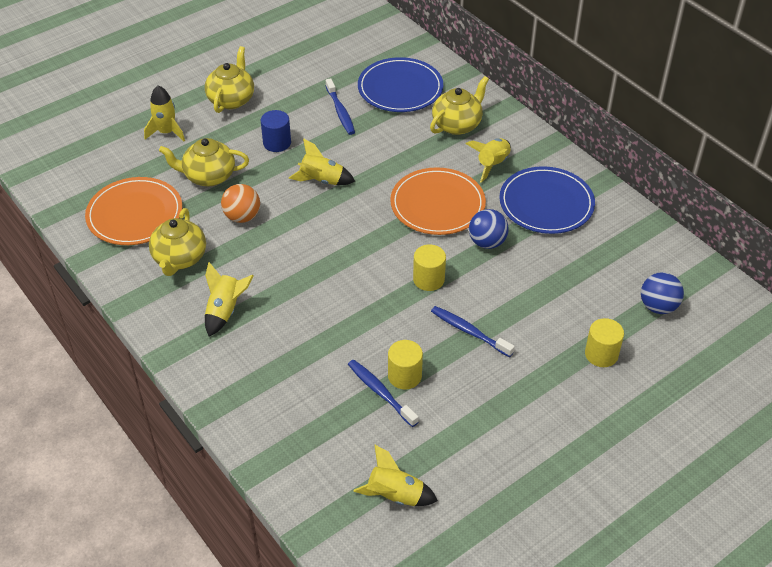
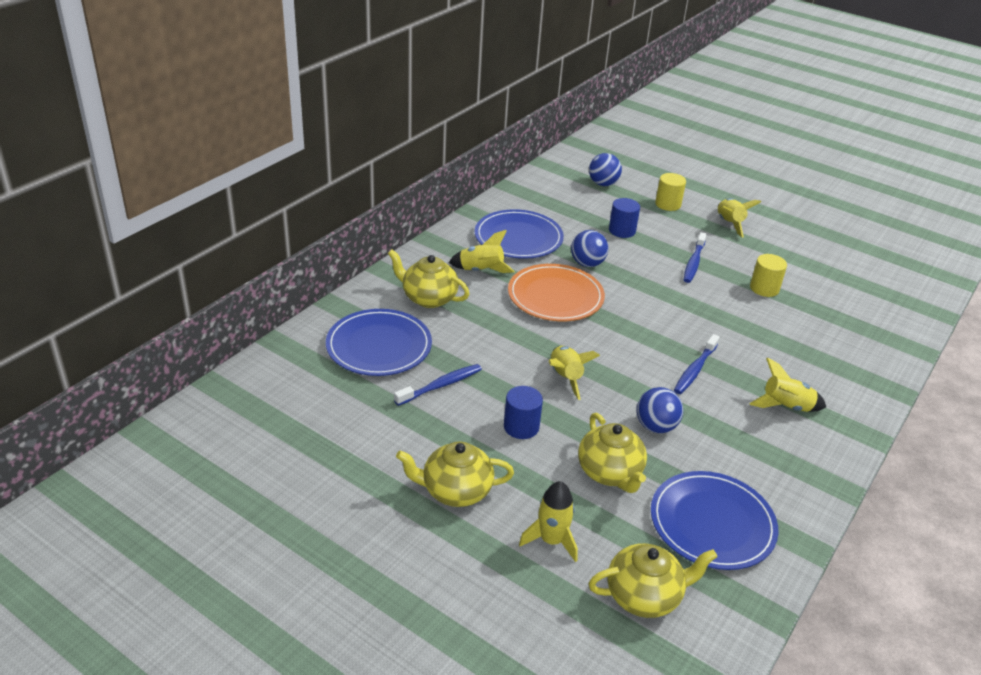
camera: 110 degrees left, 10 degrees down
(135, 214) = (712, 523): orange plate -> blue plate
(179, 259) = (748, 460): yellow teapot -> yellow teapot (644, 596)
(242, 217) = (656, 426): orange ball -> blue ball
(380, 392) = (790, 298): blue toothbrush -> blue toothbrush (695, 369)
(395, 496) = (869, 278): yellow rocket -> yellow rocket (729, 224)
(428, 279) = (653, 289): yellow cylinder -> none
(546, 290) = (622, 231): none -> blue cylinder

